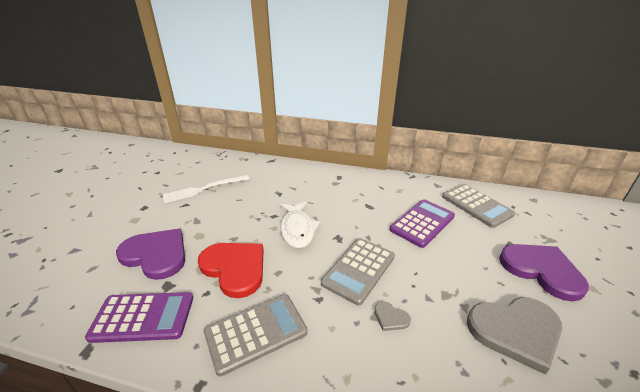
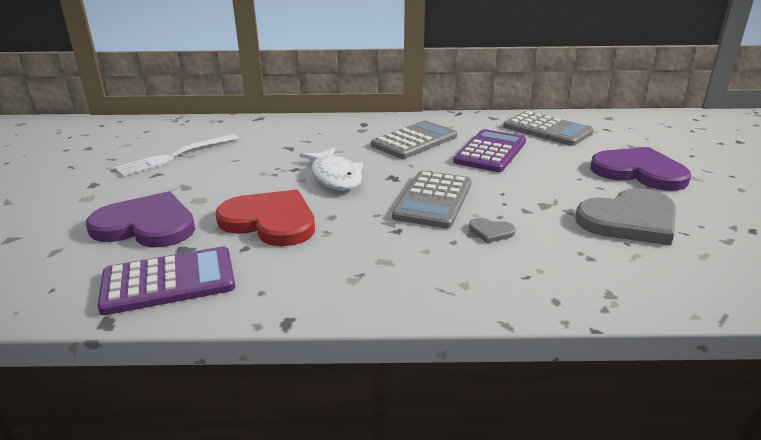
camera: 15 degrees left, 5 degrees down
(256, 332) = (333, 269): grey calculator -> grey calculator (414, 141)

